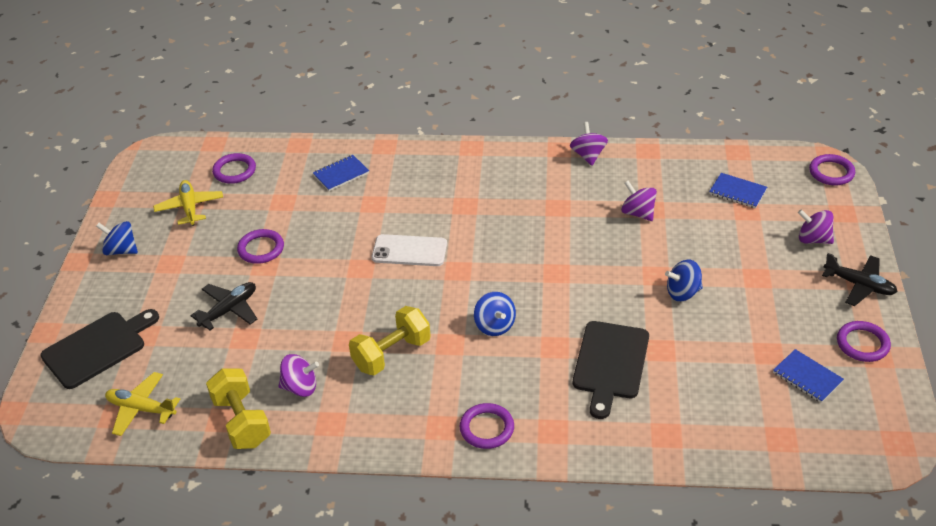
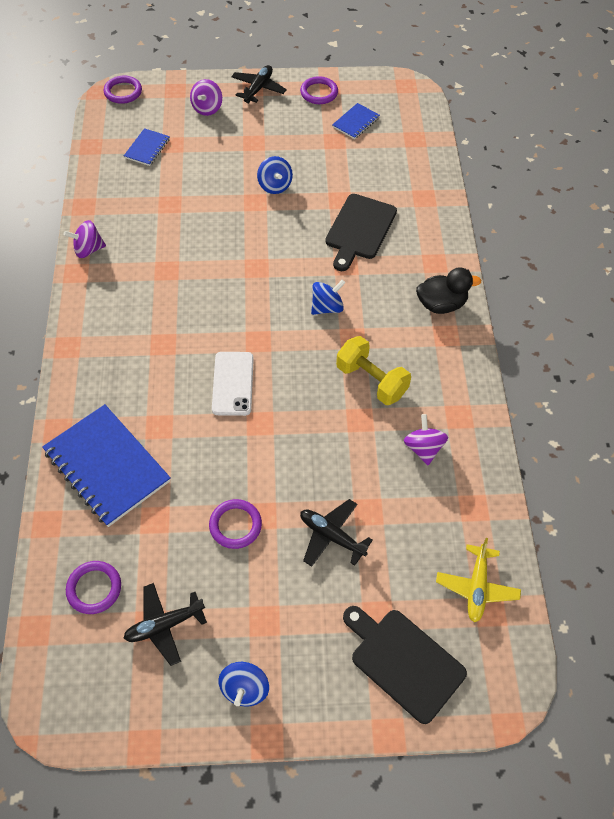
camera: 100 degrees left, 15 degrees up
(190, 207) = (164, 625): yellow plane -> black plane
(241, 421) = (473, 489): yellow dumbbell -> none
(341, 174) = (107, 466): blue notebook -> blue notebook, size x2.06
(487, 428) = (441, 304): purple ring -> black duck
(610, 364) = (359, 229): black cutting board -> black cutting board turned 105 degrees clockwise
(638, 213) = (175, 213): purple spinning top -> none

